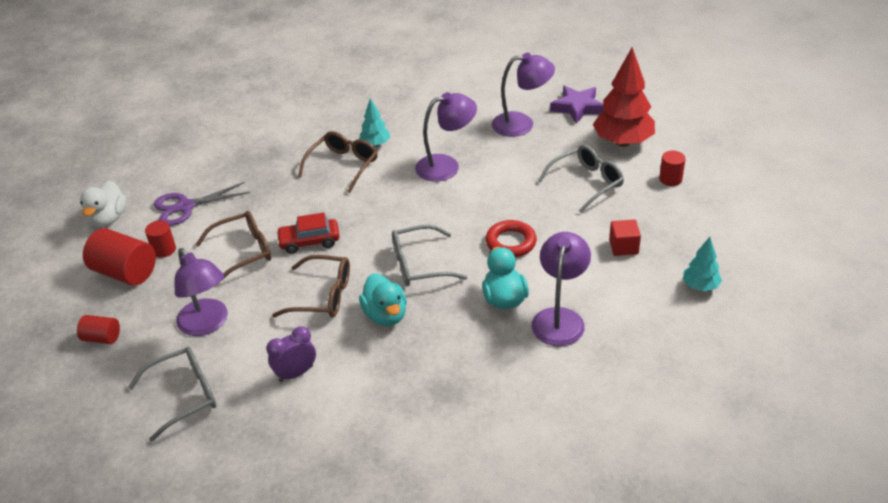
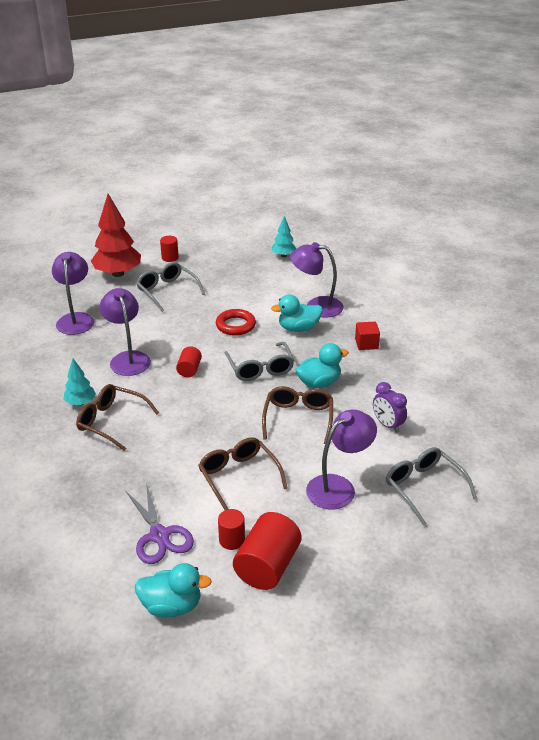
camera: 95 degrees left, 5 degrees down
(102, 338) = (364, 563): red cylinder -> red cylinder (189, 370)
(108, 219) = (172, 606): white duck -> turquoise duck
(309, 242) = (227, 433): red car -> none
(577, 108) = (61, 291): purple star -> none
(623, 247) = (244, 279): red cube -> red cube (366, 344)

